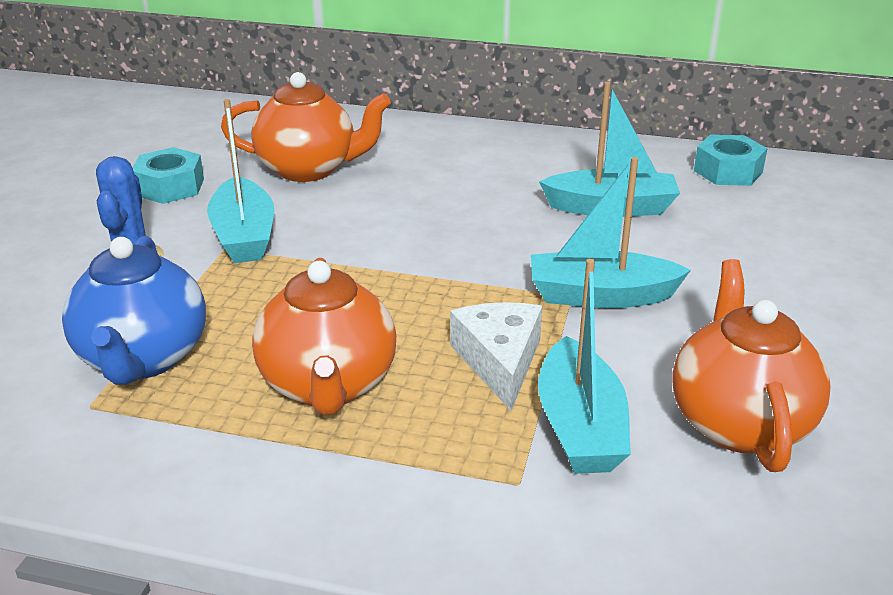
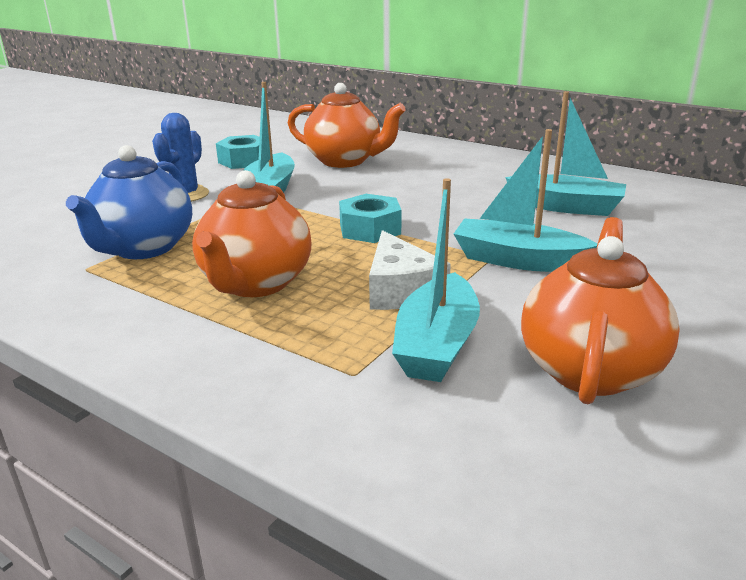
camera: 20 degrees right, 5 degrees down
(500, 361) = (400, 290): white cheese -> white cheese turned 150 degrees clockwise
(728, 171) = (688, 196): turquoise nut -> turquoise nut (370, 229)

